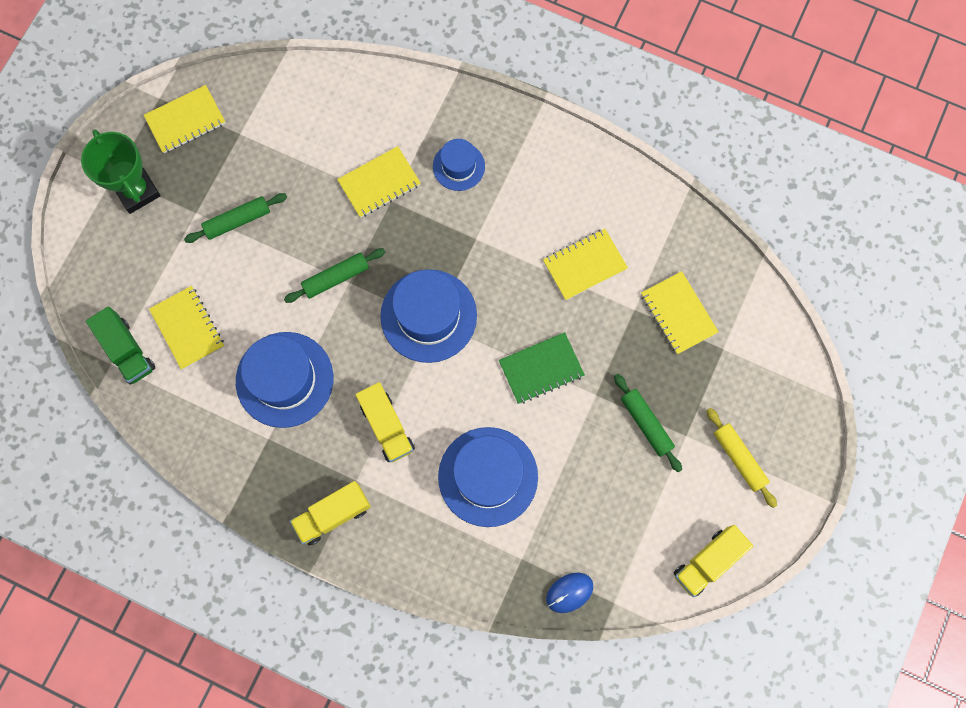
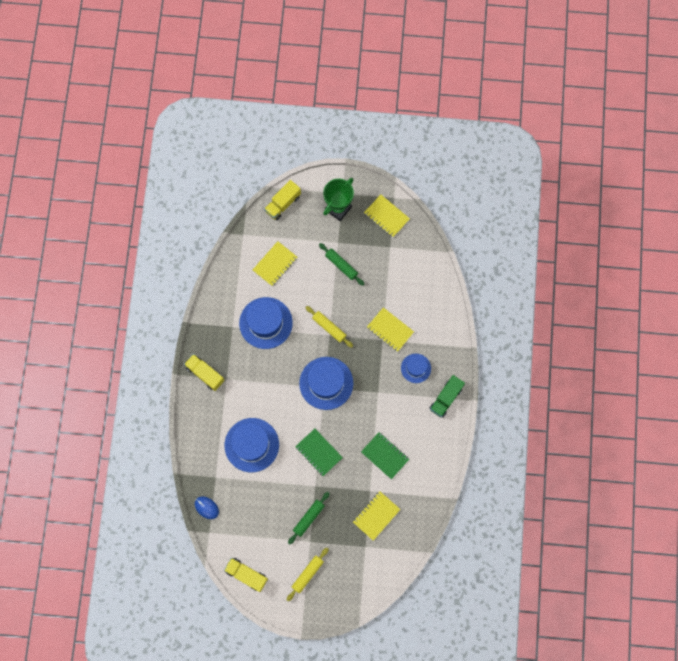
camera: 70 degrees right, 0 degrees up
(127, 351) = (252, 239): green truck -> green truck (446, 398)
(336, 278) = (329, 327): green rolling pin -> yellow rolling pin
(387, 426) = (259, 384): yellow truck -> yellow truck (283, 204)
(584, 265) = (385, 455): yellow notebook -> green notebook

